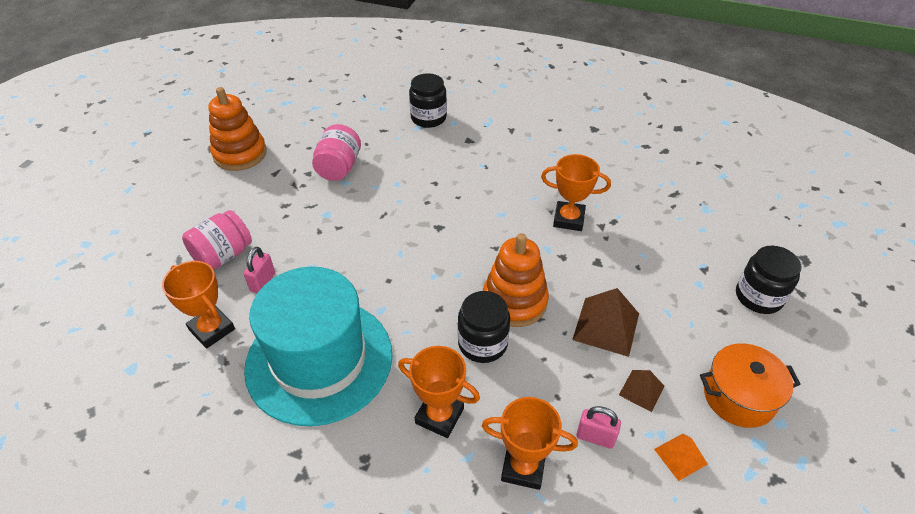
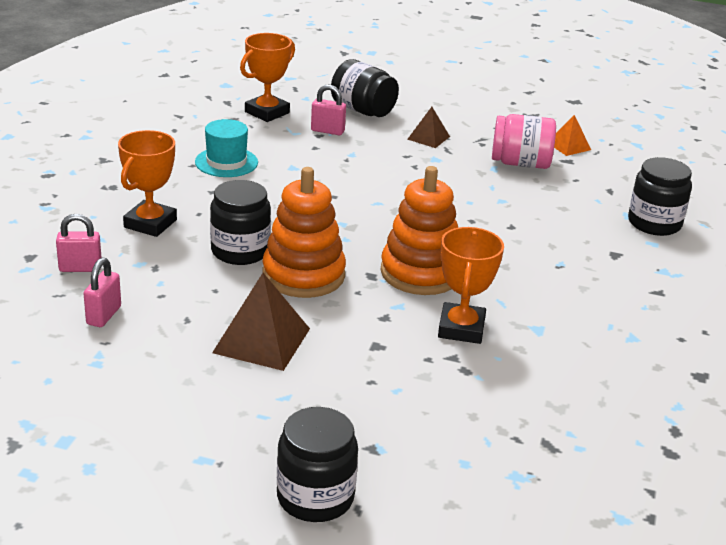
camera: 85 degrees right, 15 degrees down
(223, 255) = (363, 110): pink jar -> black jar
(240, 154) = (525, 107): orange stacking toy -> orange stacking toy (421, 273)
(319, 360) = (226, 162): turquoise hat -> turquoise hat, size x0.42
(523, 467) = (80, 268): orange trophy -> pink padlock
(641, 390) = (160, 356): brown pyramid -> brown pyramid (428, 137)
(680, 456) = (64, 373): orange pyramid -> orange pyramid (569, 146)
(739, 397) = (136, 437): orange pot -> none

